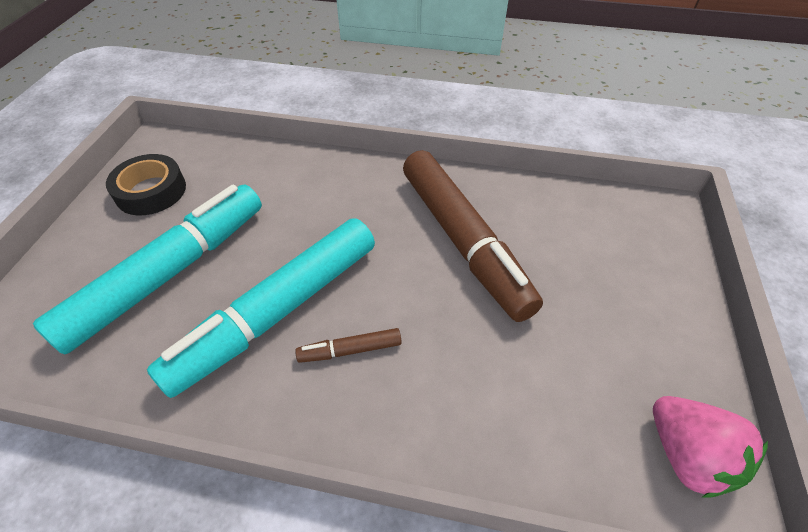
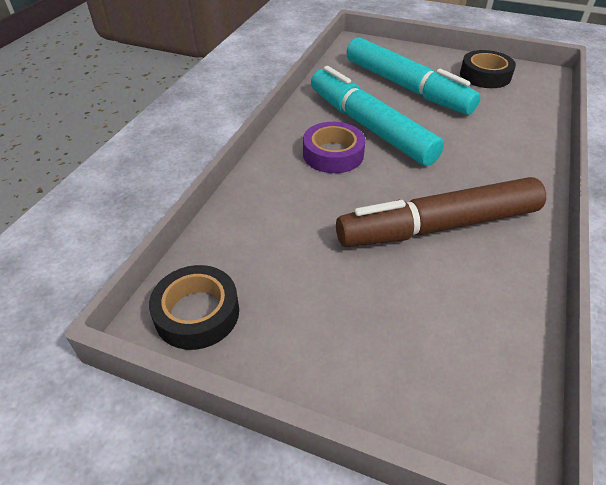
camera: 100 degrees right, 5 degrees down
(350, 350) = (333, 154): brown marker -> purple tape
(686, 456) = (197, 313): pink strawberry -> black tape

